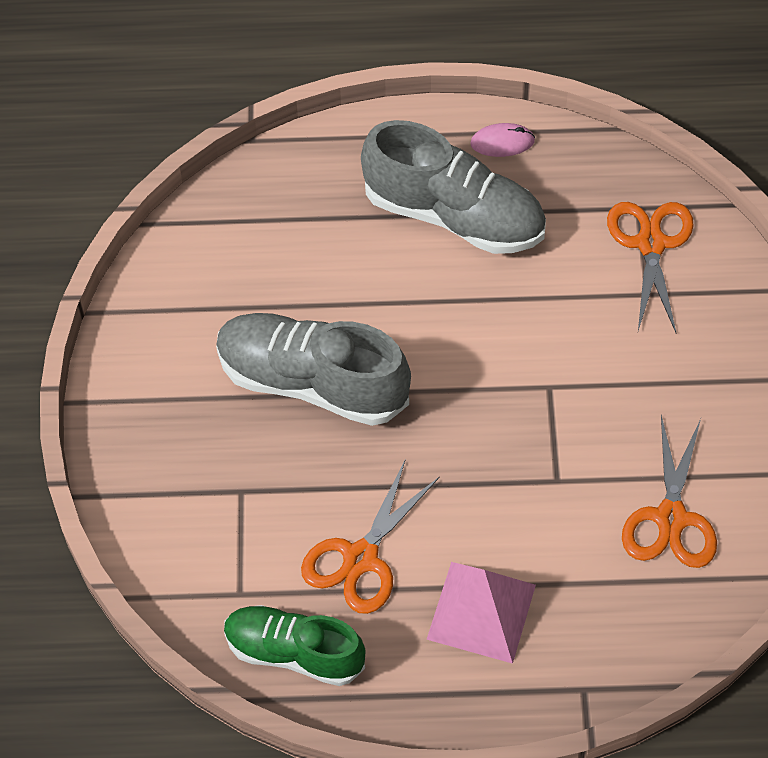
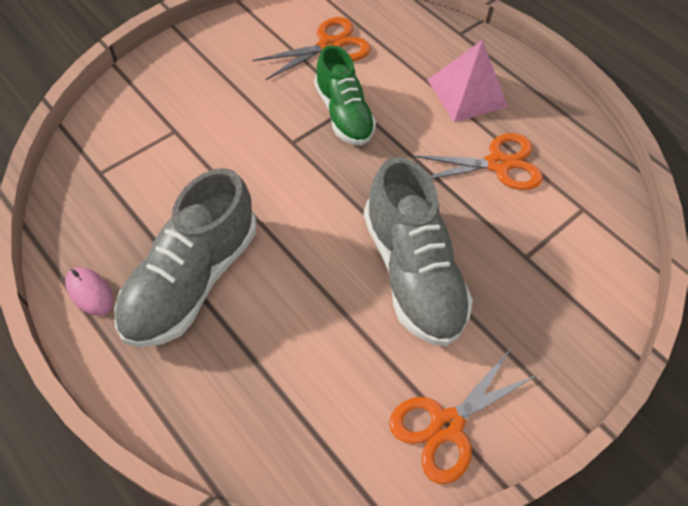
camera: 135 degrees left, 0 degrees up
(294, 652) = (582, 158): green shoe -> green shoe (343, 114)
(454, 216) = (191, 279): grey shoe -> grey shoe turned 135 degrees counterclockwise
(651, 243) = (129, 150): orange scissors -> orange scissors (446, 425)

